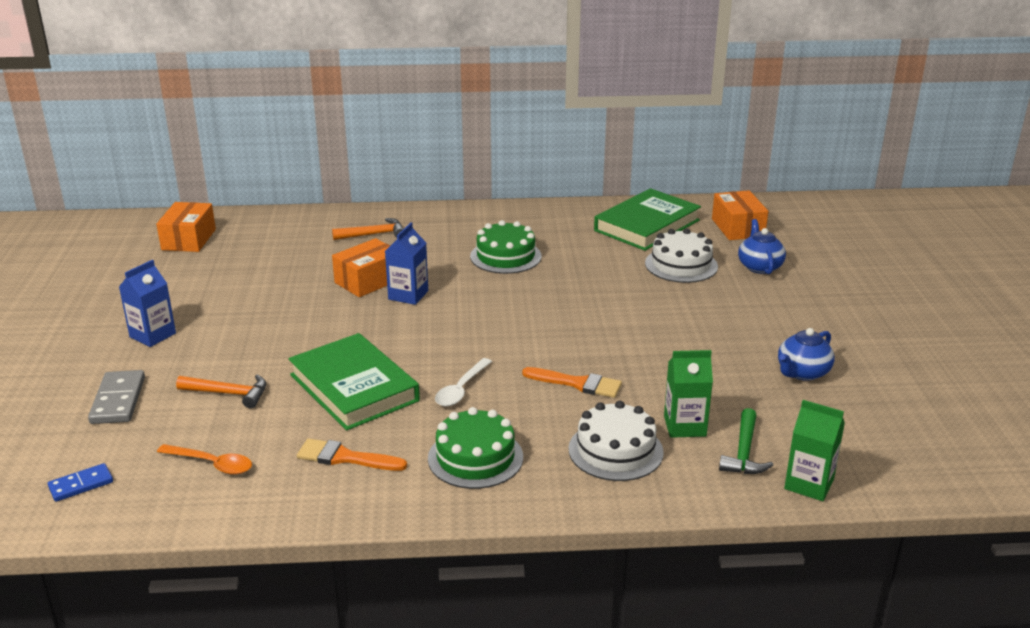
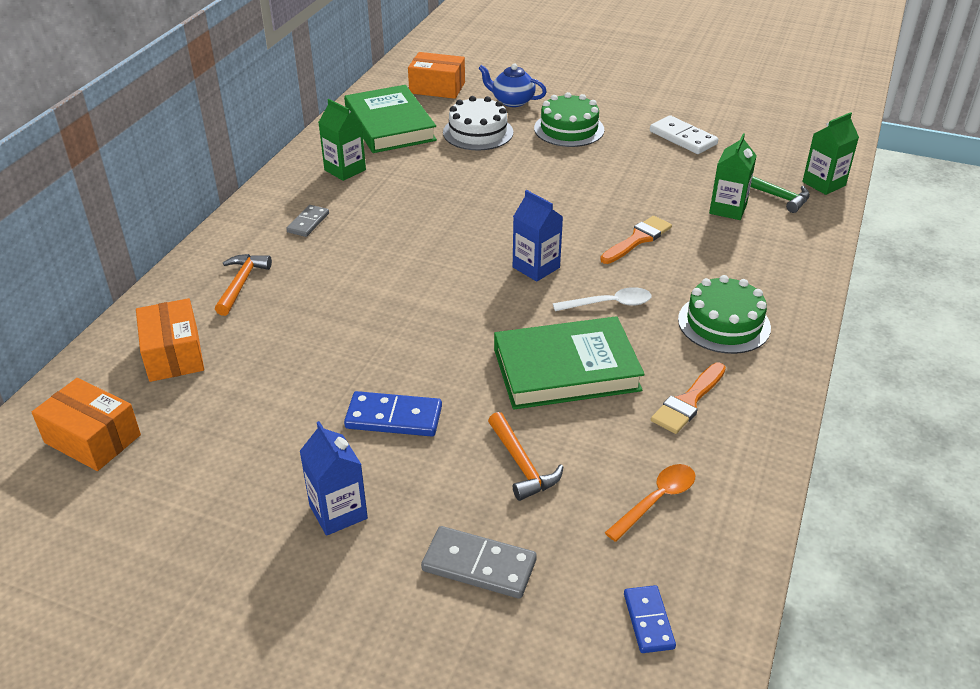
camera: 65 degrees left, 10 degrees up
(228, 393) = (522, 464): orange hammer -> orange hammer turned 120 degrees clockwise
(257, 329) = (394, 417): none -> blue domino
(368, 281) = (350, 312): orange box -> orange box (174, 354)
(408, 295) = (405, 292): blue carton -> blue carton (536, 267)
(461, 389) = (609, 304): white spoon -> white spoon turned 60 degrees counterclockwise
(469, 235) = (308, 223): none -> grey domino
(505, 256) = (377, 214): green cake -> green cake (569, 129)
(556, 227) = (345, 170): none -> green carton
(615, 450) = (746, 250): white cake -> none
(802, 372) = (682, 138): blue teapot -> white domino

